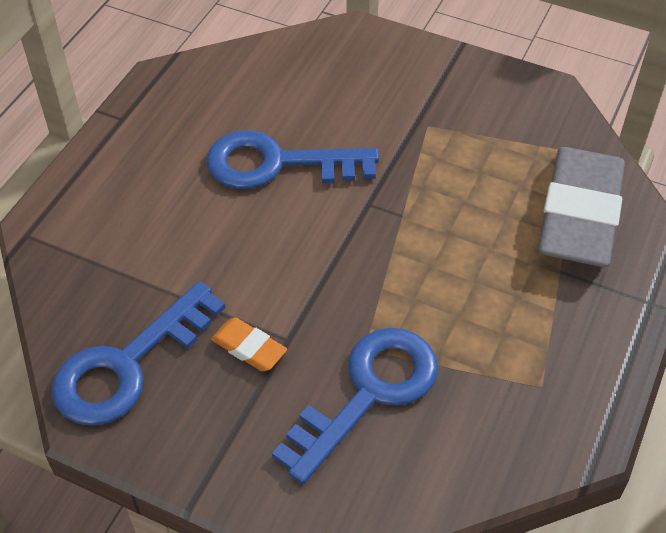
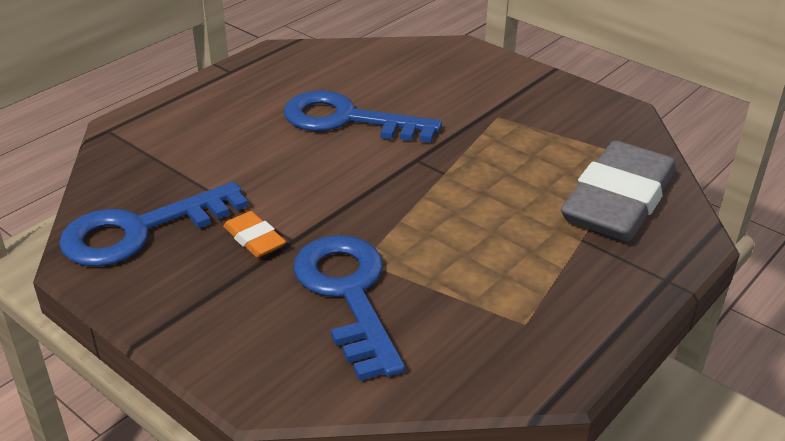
camera: 15 degrees right, 15 degrees down
(368, 394) = (348, 294): blue key -> blue key turned 75 degrees counterclockwise

